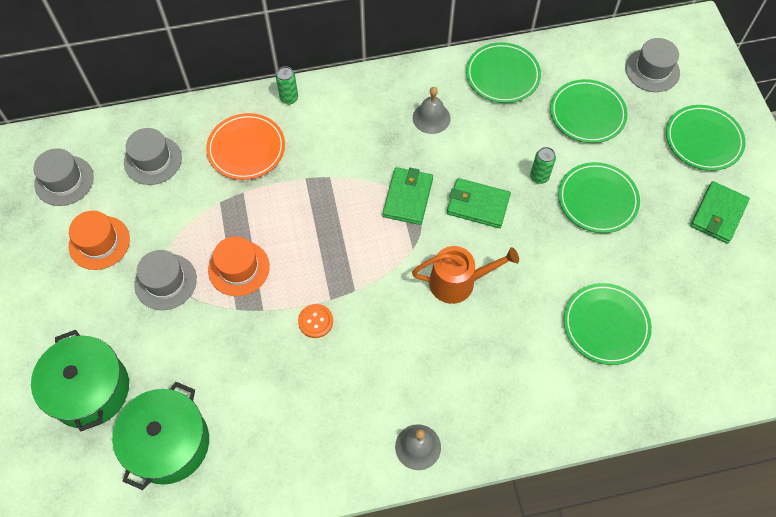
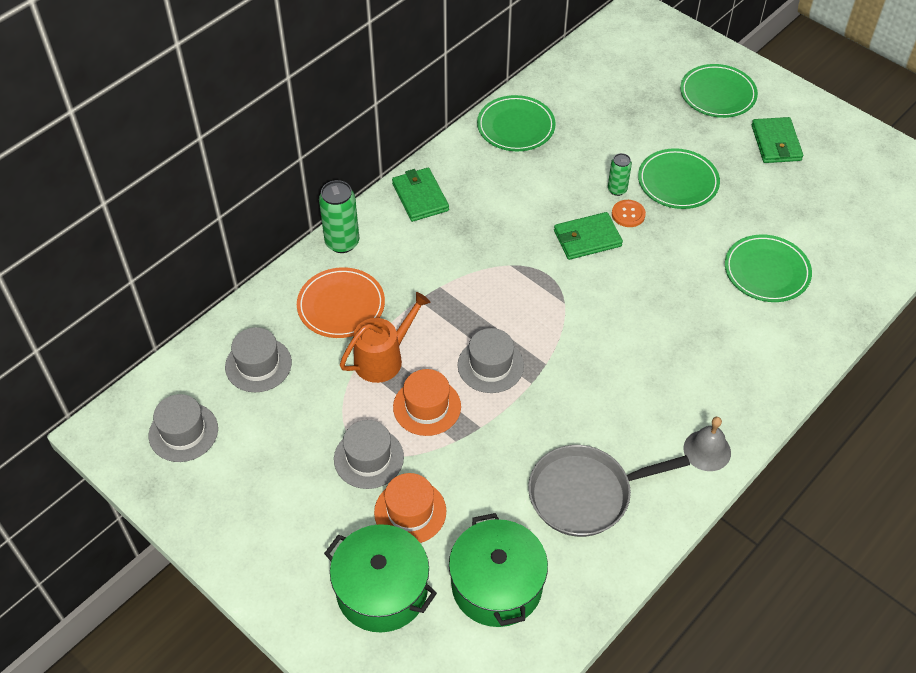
camera: 35 degrees left, 10 degrees down
(99, 242) = (272, 464): orange hat -> orange hat (410, 511)
(289, 98) = (342, 242): green can -> green can, size x1.68
(292, 417) = (585, 494): none -> grey pan
(315, 321) = (535, 408): orange button -> orange button (628, 214)
(408, 197) = (524, 265): green wallet -> green wallet (420, 197)
(431, 118) = (486, 191): grey bell -> none
(458, 282) = (625, 307): orange watering can -> orange watering can (383, 358)
(587, 113) = (611, 121): green plate -> none
(652, 70) = (633, 62): grey hat -> grey hat (490, 365)

